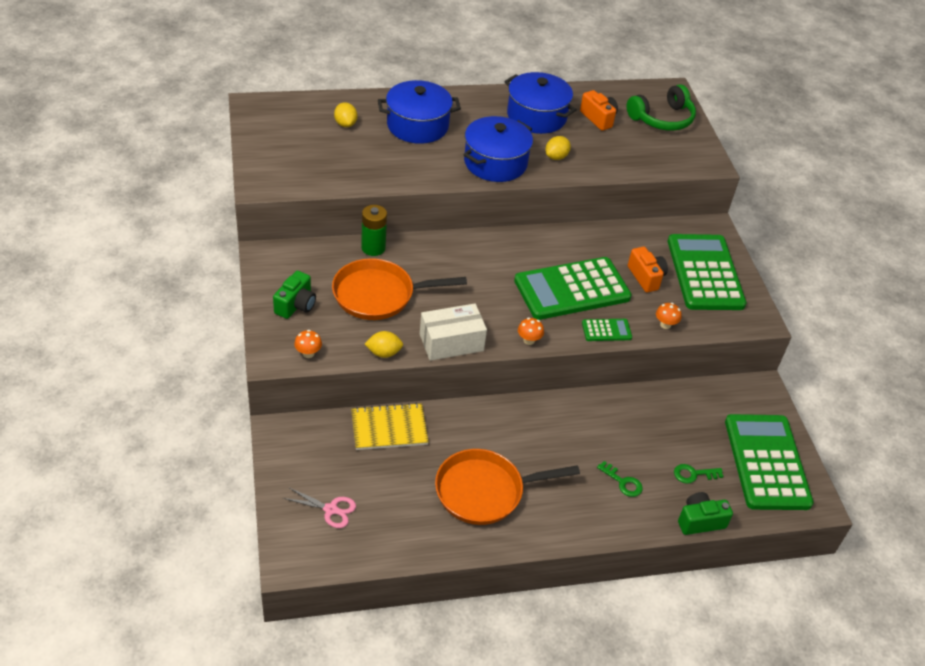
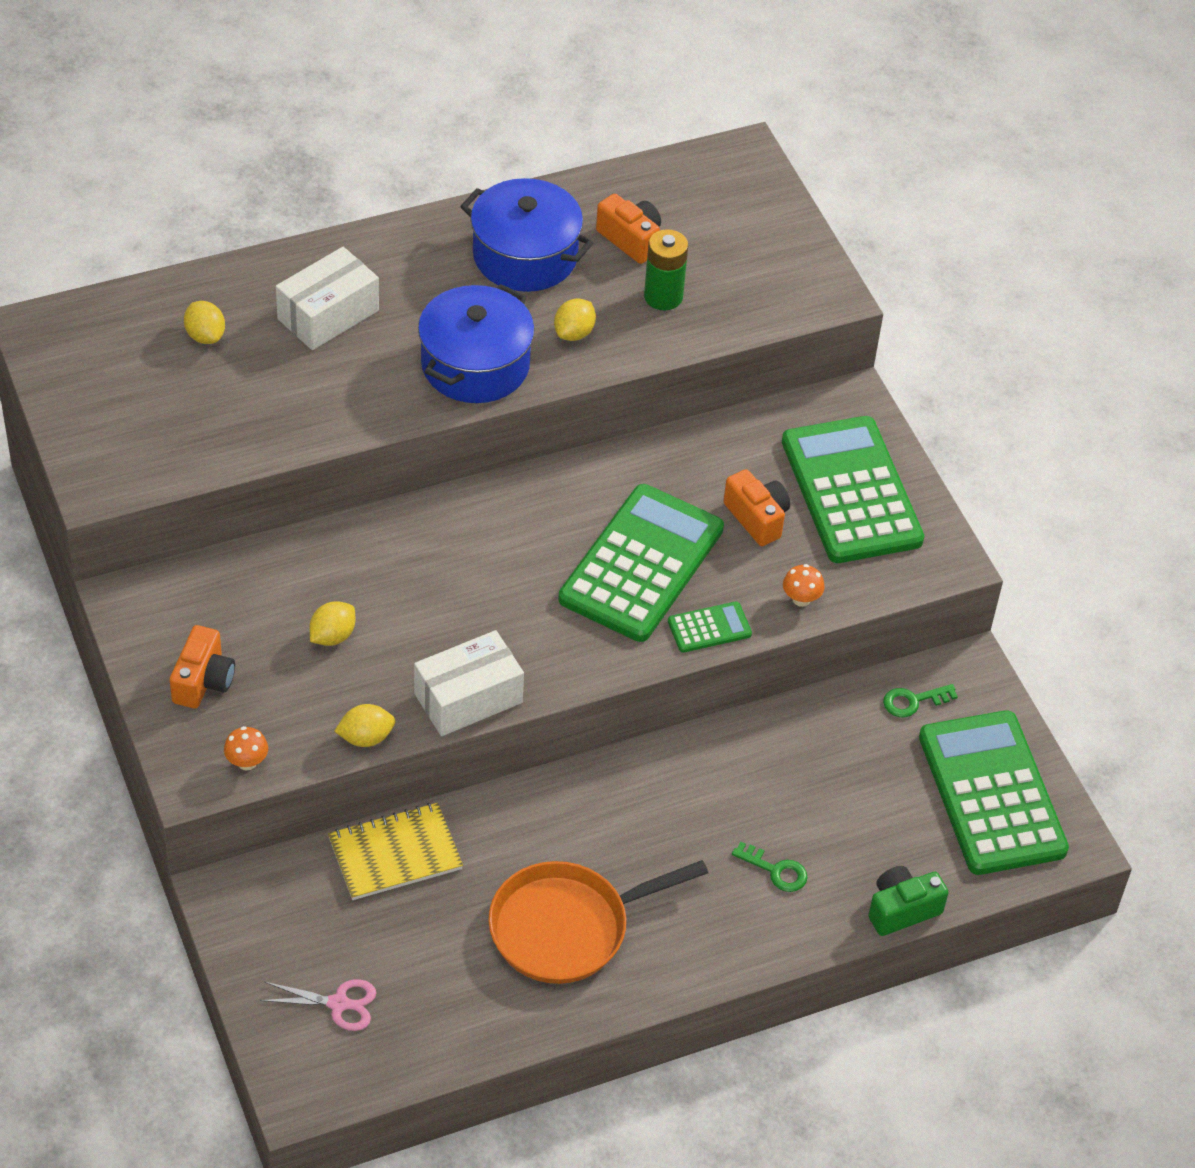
camera: 10 degrees left, 5 degrees up
(296, 305) = (203, 681): green camera -> orange camera
(373, 248) = (301, 551): green battery -> green battery (663, 296)
(379, 295) = (332, 636): orange pan -> yellow lemon
(417, 125) = (328, 314): blue pot -> white box
(529, 340) = (590, 670): orange mushroom -> none
(572, 289) = (641, 564): green calculator -> green calculator turned 150 degrees clockwise
(662, 118) = (738, 218): green headphones -> none
(694, 474) = (882, 835): green key -> green key (913, 701)

